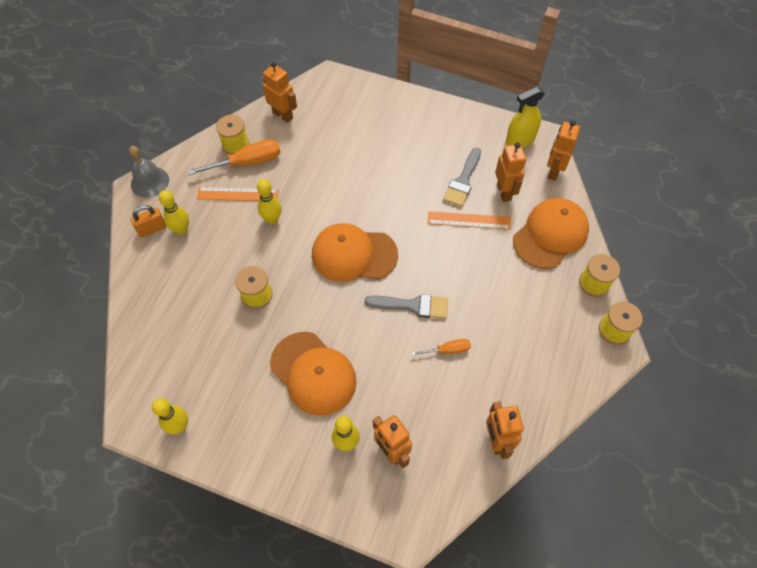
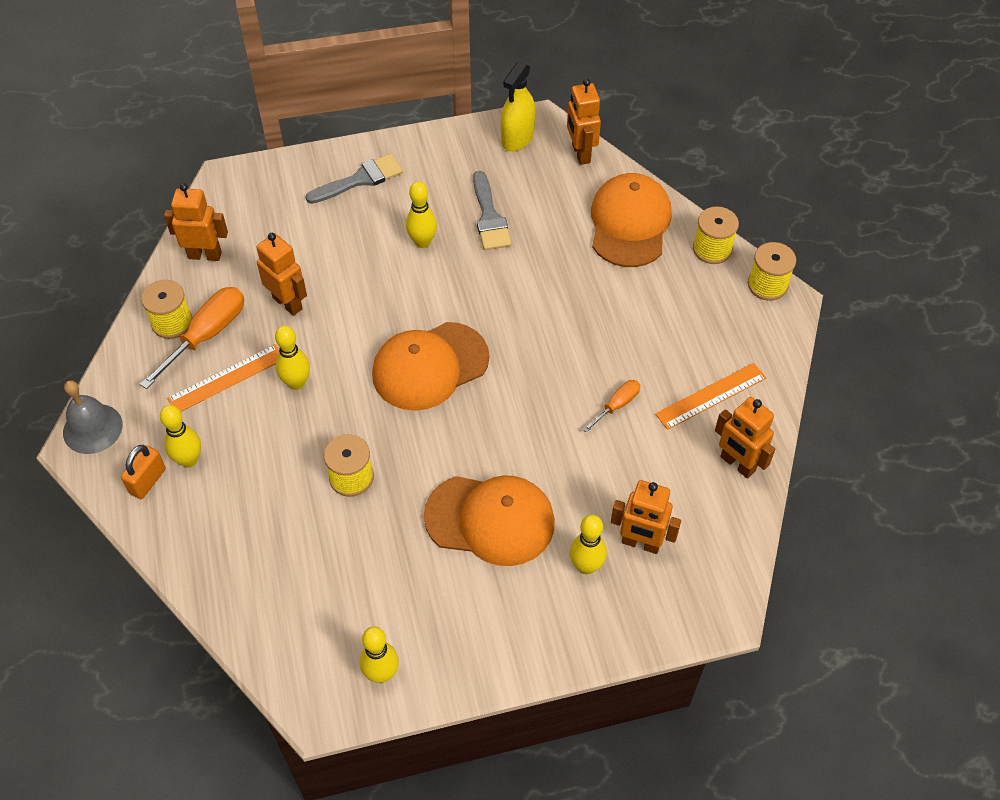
camera: 35 degrees left, 5 degrees down
(410, 174) = (422, 242): none -> yellow bowling pin
(413, 305) = (542, 382): grey brush -> grey brush (360, 179)
(469, 220) = (530, 256): orange ruler -> orange ruler (711, 396)
(504, 192) = (545, 204): orange robot -> orange robot (288, 303)

